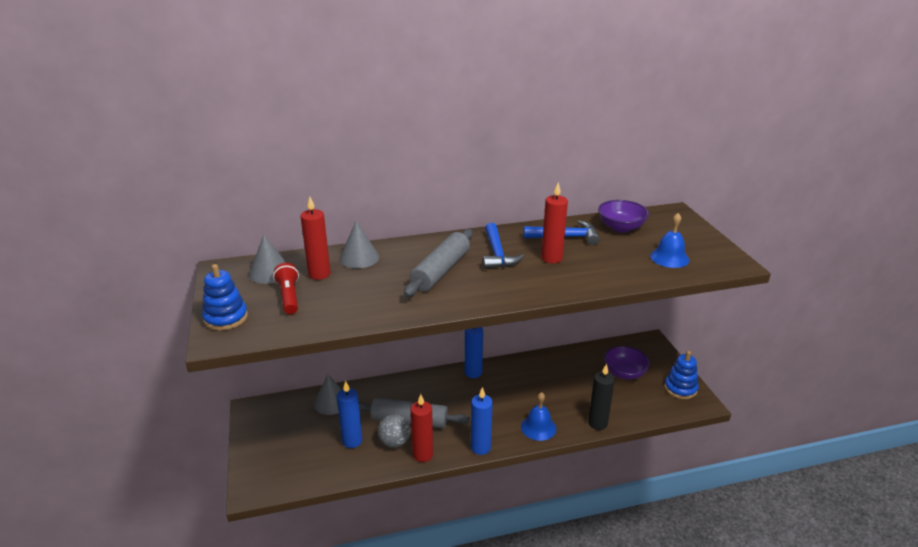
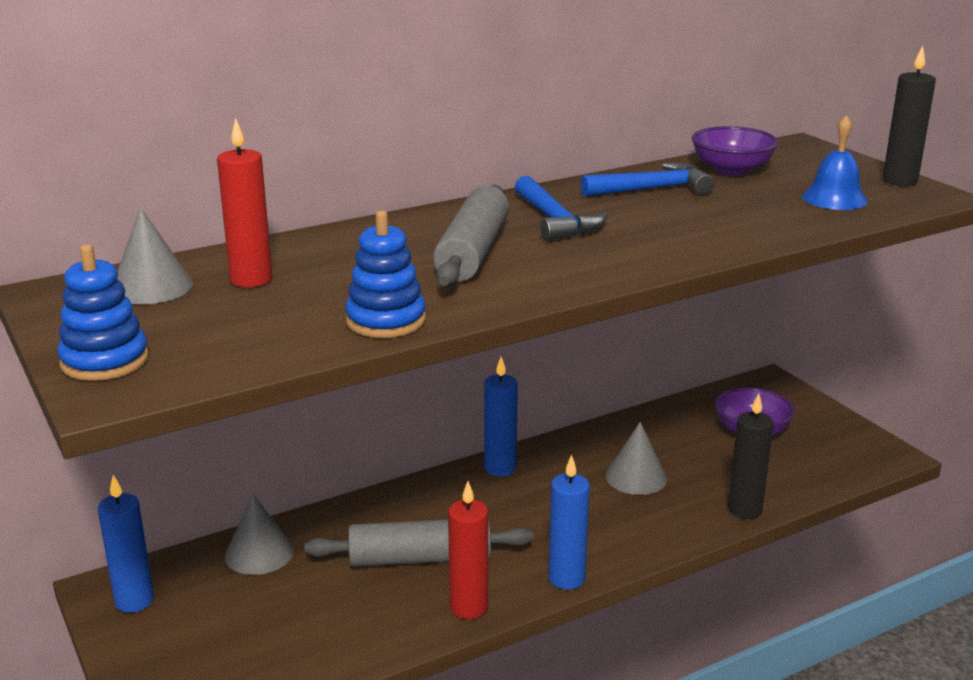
camera: 15 degrees left, 5 degrees down
(289, 297) = (213, 316): red flashlight -> none
(352, 441) = (327, 608): blue candle -> blue candle (134, 601)
(359, 258) = (311, 250): grey cone -> grey cone (636, 477)
(394, 442) = (408, 597): grey ball -> none
(538, 427) = (650, 532): blue bell -> none
(551, 258) = (649, 217): red candle -> none
(680, 388) = (849, 440): blue stacking toy -> blue stacking toy (386, 321)
(719, 249) = (900, 181): none -> black candle

